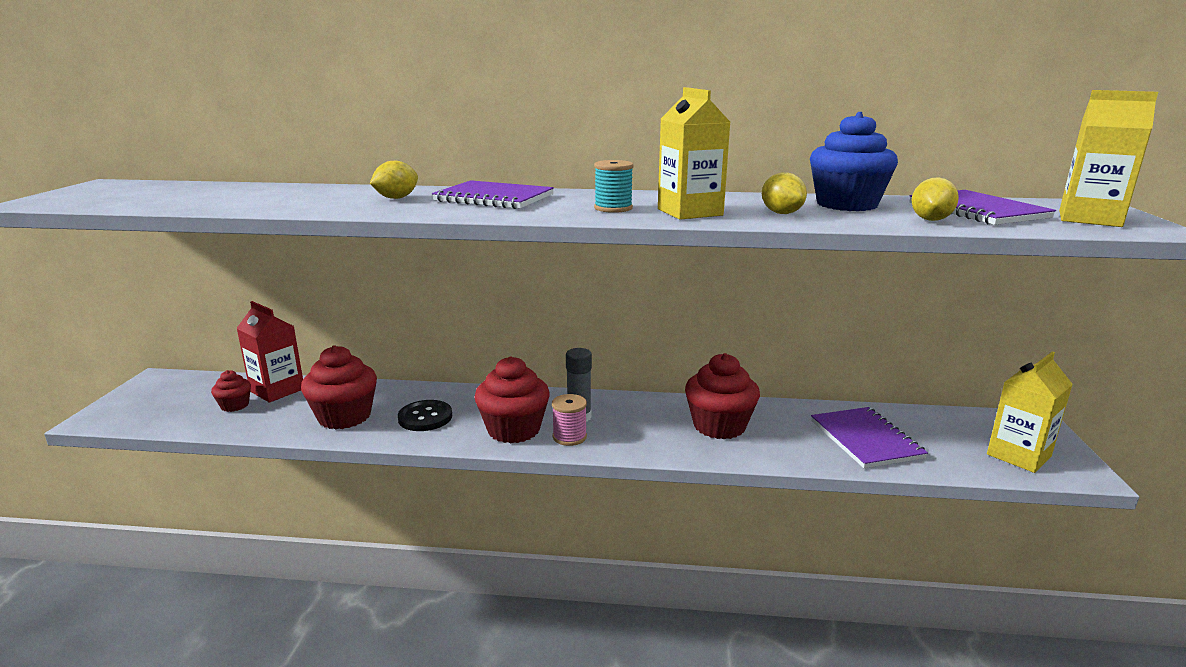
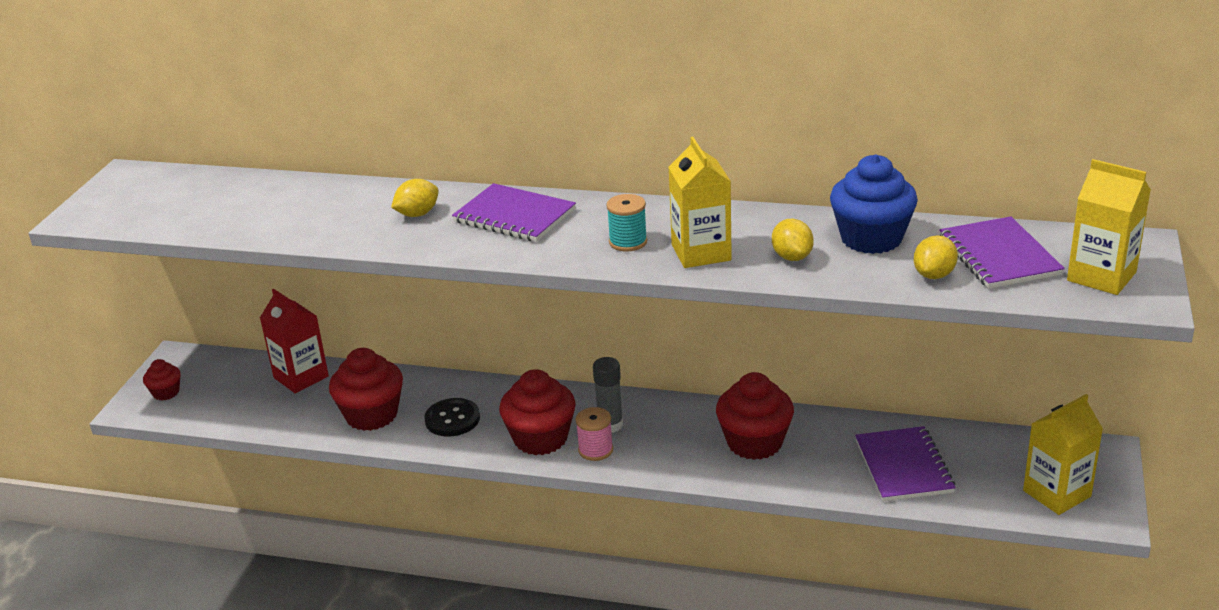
camera: 10 degrees right, 10 degrees up
(235, 405) = (261, 396): red cupcake -> red cupcake (166, 393)

